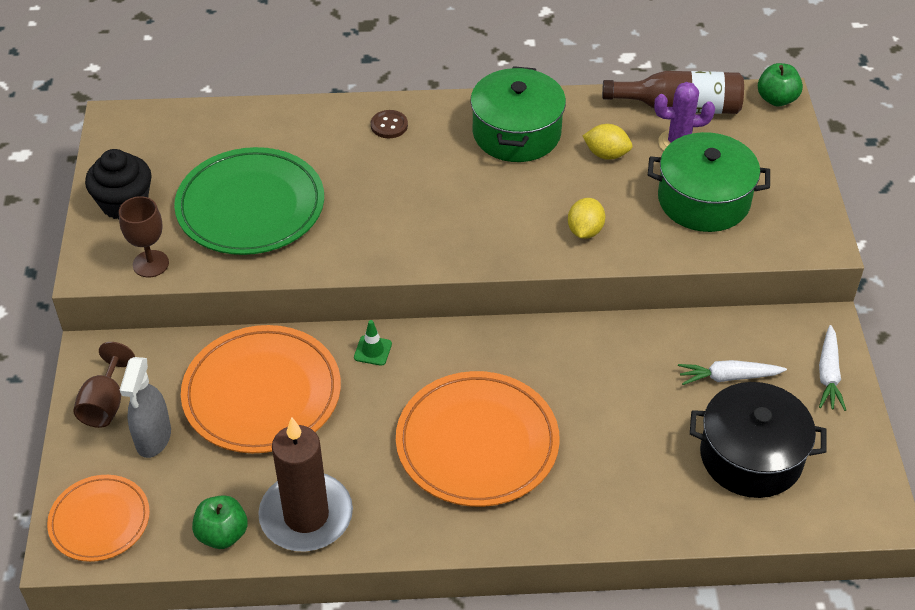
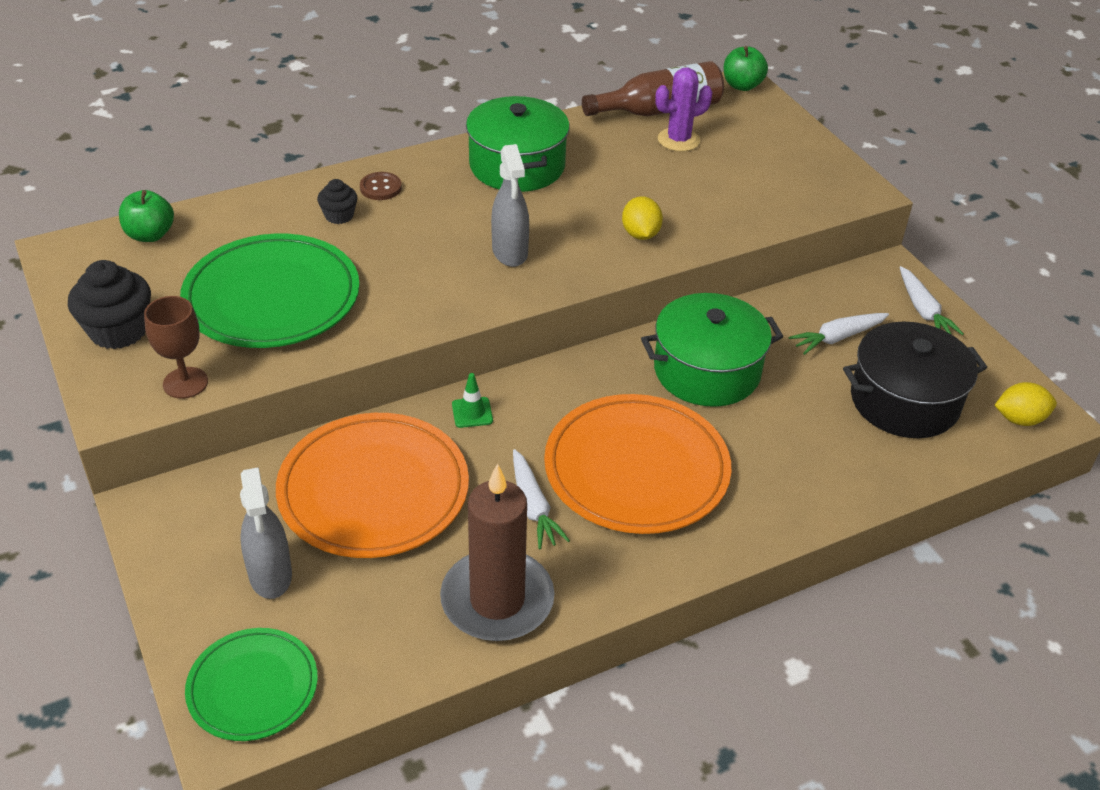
camera: 25 degrees left, 5 degrees down
(100, 521) = (253, 687): orange plate -> green plate
(105, 404) = (190, 557): brown goblet -> none
(222, 534) = (412, 652): green apple -> green apple (150, 235)
(341, 144) = (339, 215): none -> black cupcake
(376, 448) = (533, 506): none -> white carrot
(462, 218) = (510, 252): none -> grey spray bottle
(606, 154) = (617, 164): yellow lemon -> yellow lemon (1019, 419)
(703, 200) = (734, 181): green pot -> green pot (707, 371)

